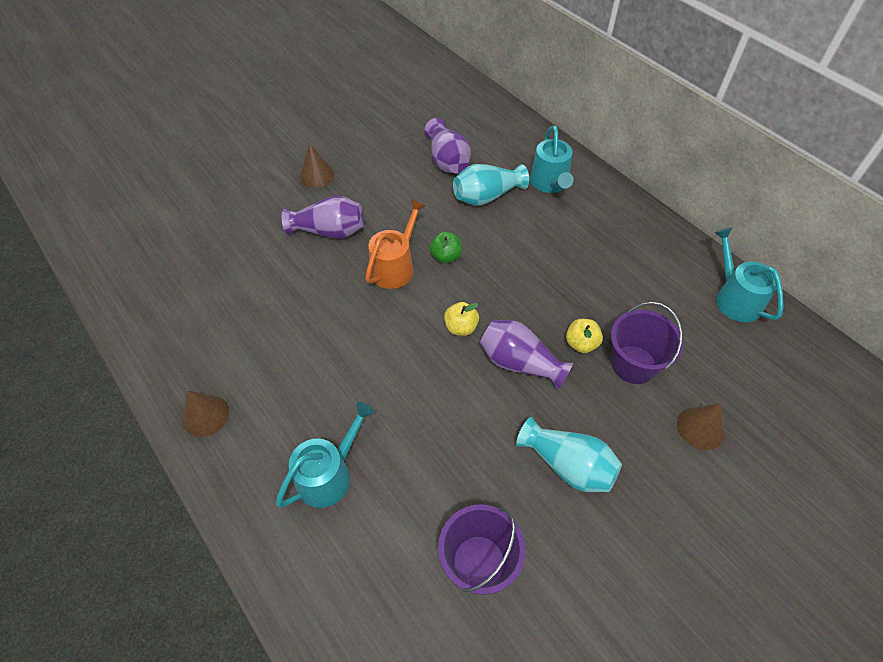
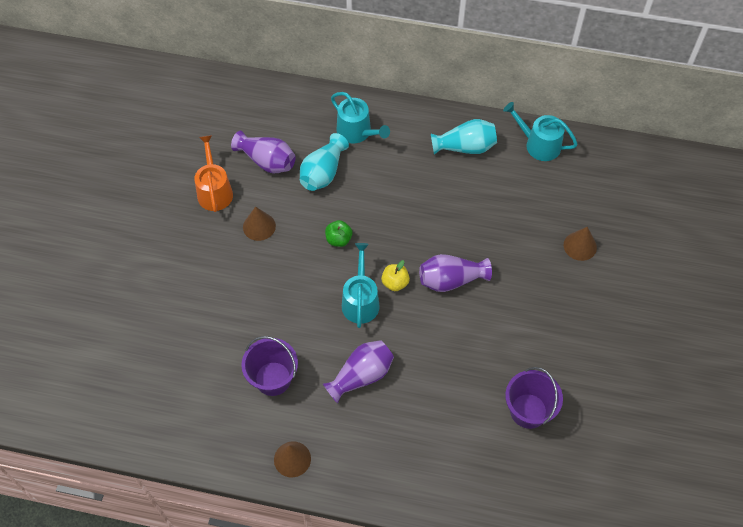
camera: 40 degrees left, 5 degrees up
(316, 175) = (179, 239): brown cone -> brown cone (259, 226)
(329, 231) = (238, 277): purple vase -> purple vase (361, 376)
(329, 474) = (404, 431): turquoise watering can -> turquoise watering can (360, 301)
(395, 267) = (311, 271): orange watering can -> orange watering can (214, 191)
(568, 465) = (529, 322): turquoise vase -> turquoise vase (465, 147)
(581, 344) = (476, 240): yellow apple -> none
(633, 364) = (516, 232): purple bucket -> purple bucket (273, 378)

